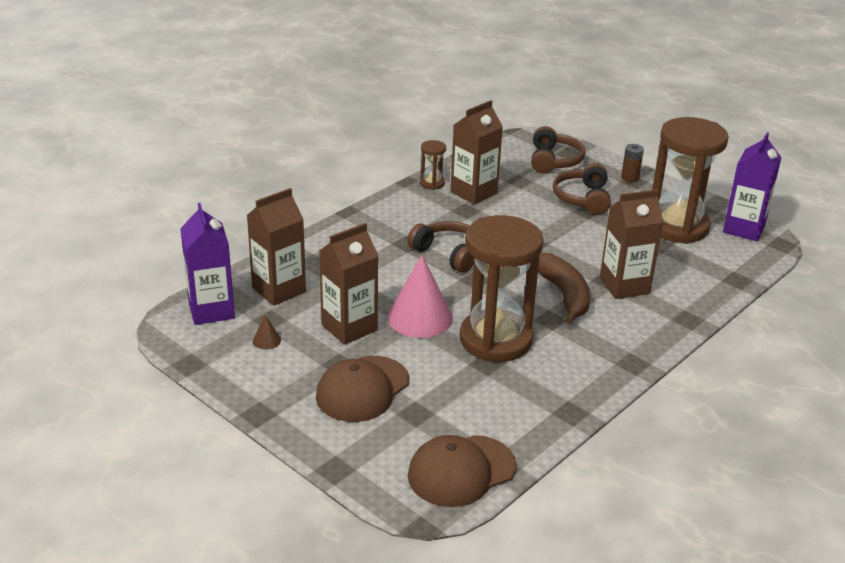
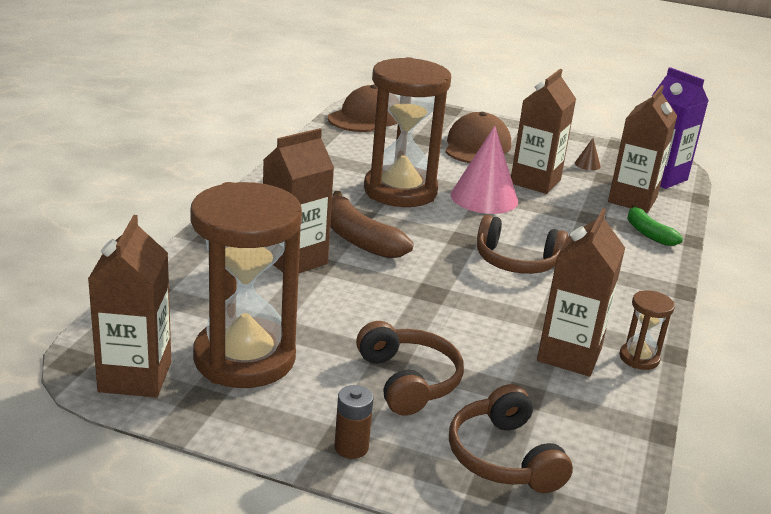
camera: 155 degrees right, 5 degrees down
(311, 256) = (648, 233): none -> green banana
(744, 229) = (135, 377): purple carton -> brown carton

